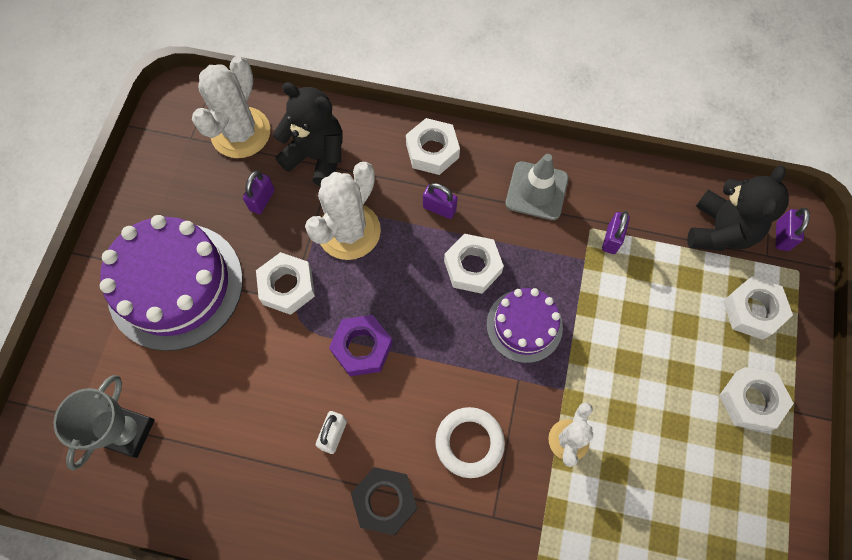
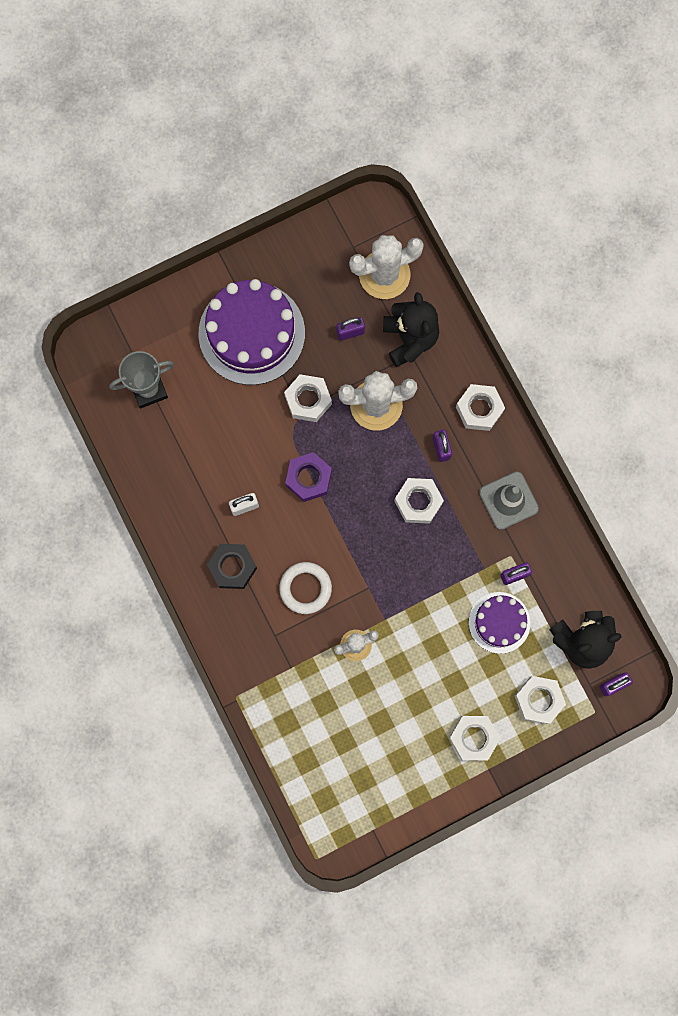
camera: 50 degrees right, 10 degrees up
(524, 325) = (406, 564): purple cake -> purple cake (499, 622)

